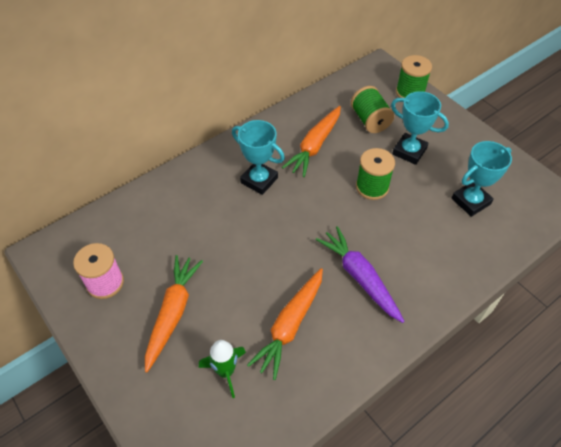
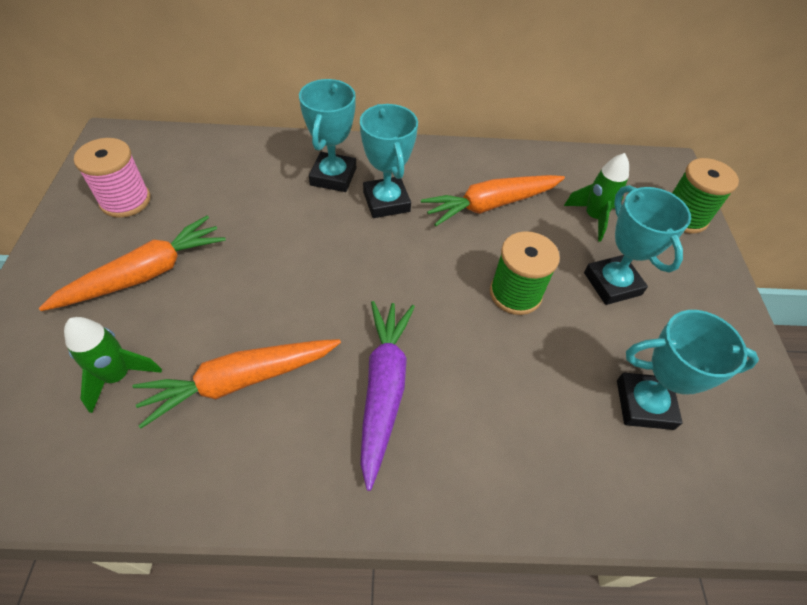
camera: 35 degrees right, 0 degrees up
(213, 185) = (333, 176): none -> turquoise trophy
(370, 120) = (593, 217): green spool -> green rocket

